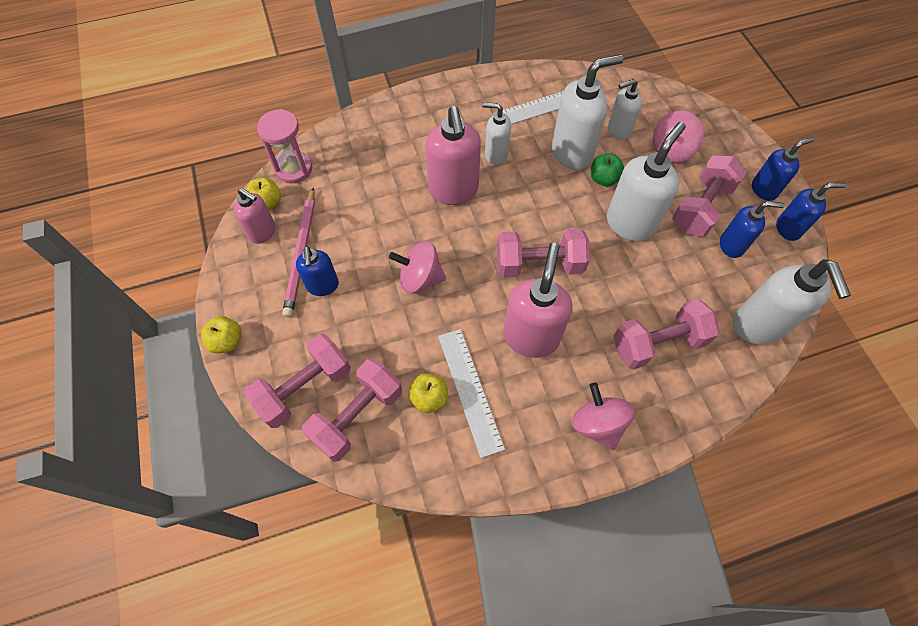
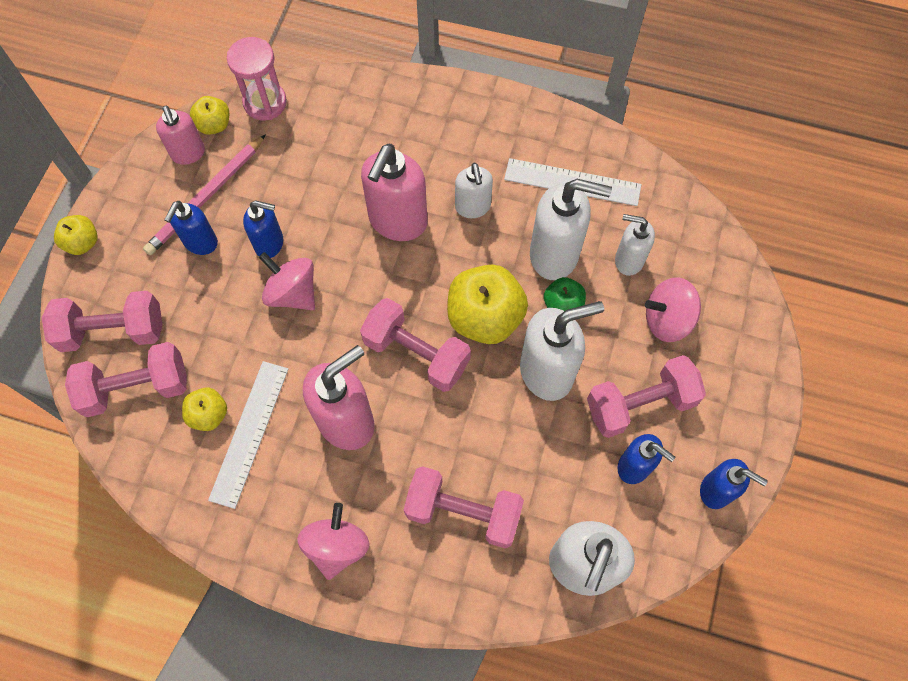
camera: 35 degrees right, 5 degrees up
(495, 154) = (473, 207): white soap dispenser -> white soap dispenser turned 150 degrees counterclockwise
(563, 215) = (485, 317): none -> yellow apple
(764, 190) = (731, 430): blue soap dispenser -> blue soap dispenser (270, 244)

